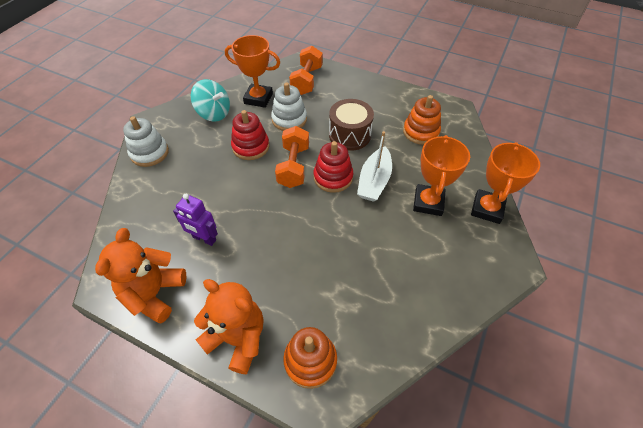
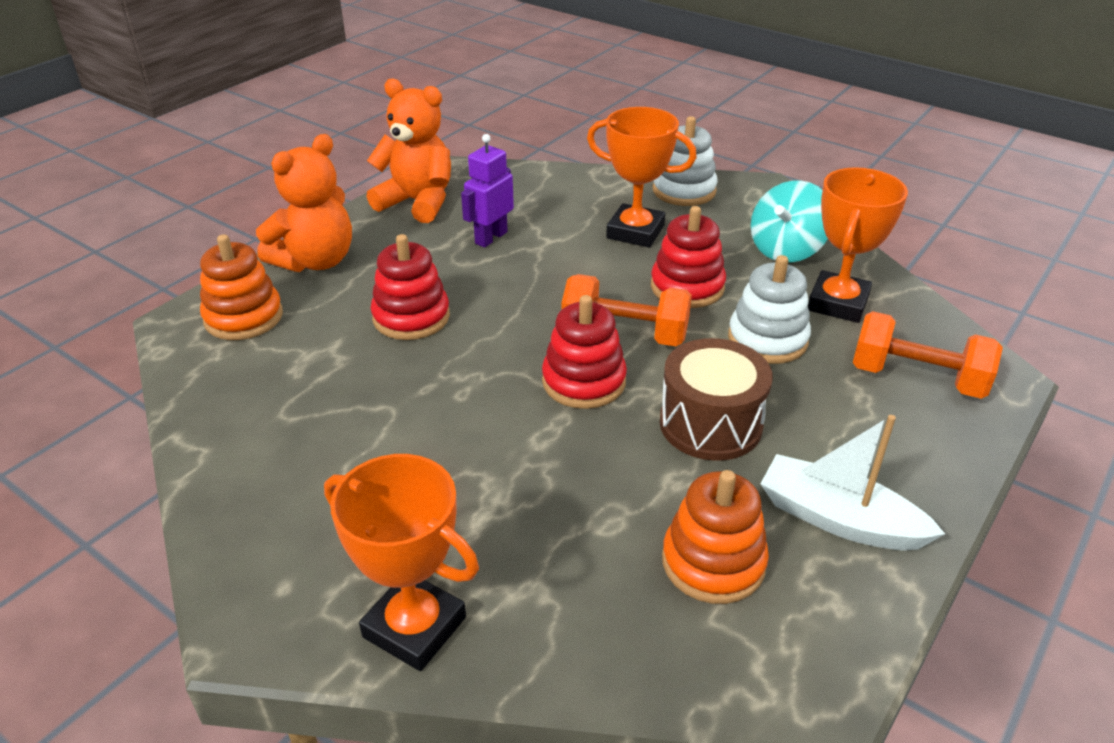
camera: 100 degrees right, 15 degrees down
(294, 261) = (411, 317): none -> red stacking toy
(374, 181) = (558, 440): white boat -> white boat (839, 519)
(428, 202) = (472, 516): orange trophy -> orange trophy (635, 232)

